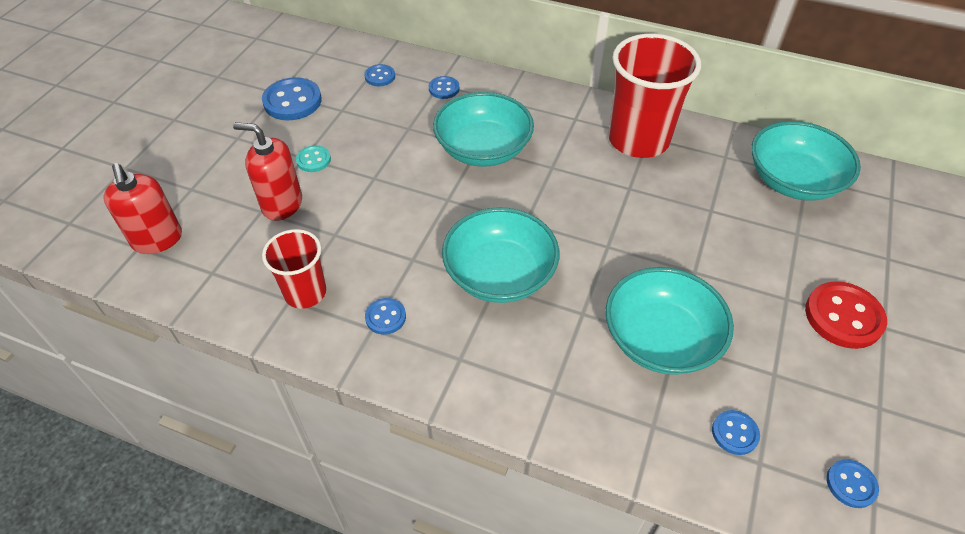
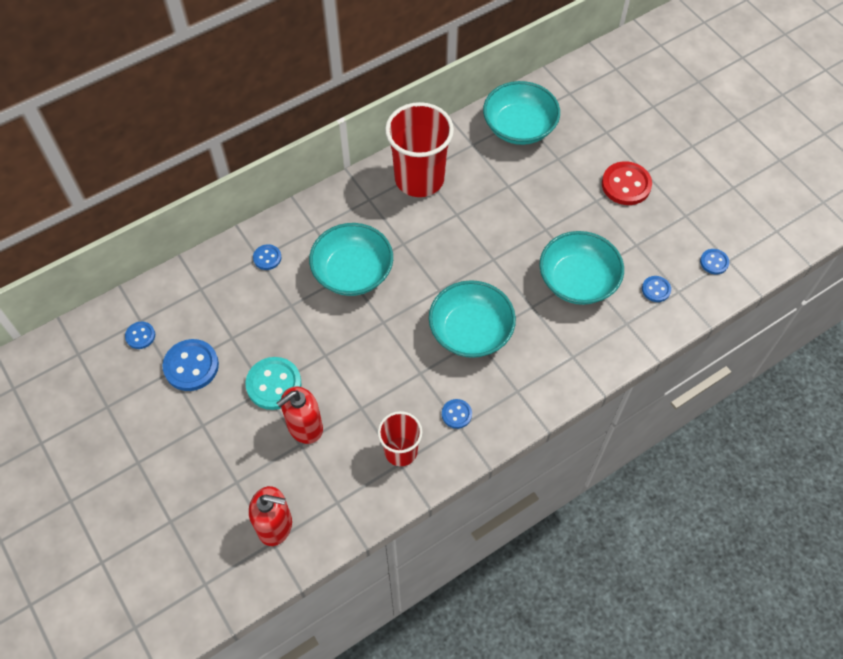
camera: 55 degrees left, 10 degrees up
(313, 160) = (274, 384): turquoise button -> turquoise button, size x1.83
(380, 76) = (214, 291): blue button -> blue button (140, 336)

